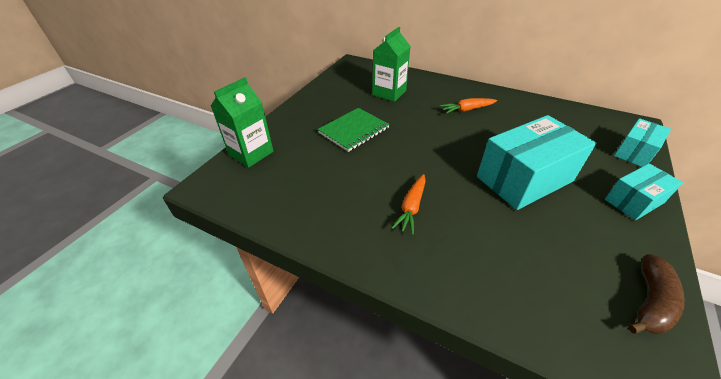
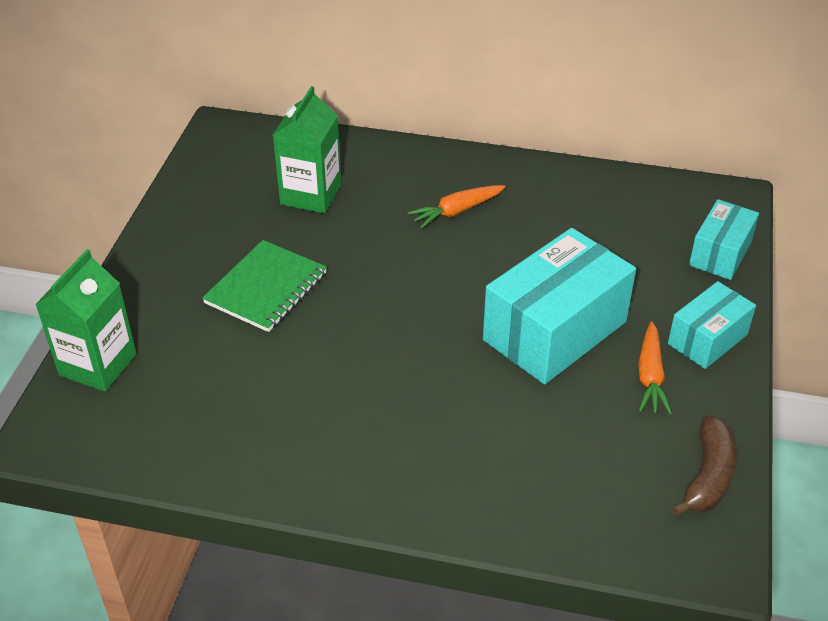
camera: 15 degrees left, 0 degrees up
(411, 207) = (391, 410): orange carrot -> orange carrot (650, 376)

